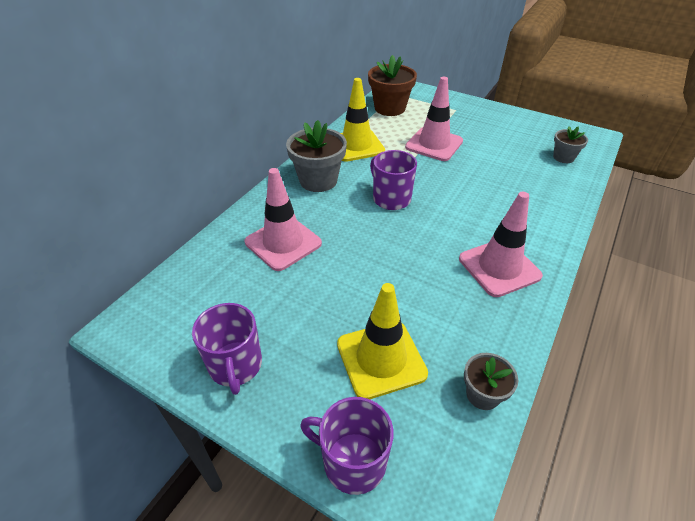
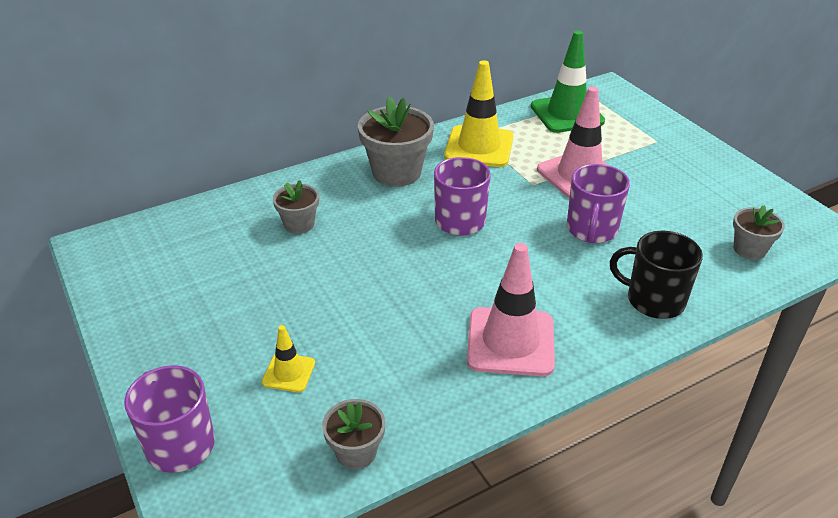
camera: 30 degrees right, 5 degrees down
(235, 365) = (156, 318): purple mug -> purple mug (591, 230)
(283, 243) = (299, 224): pink traffic cone -> grey flower pot
(381, 359) = (289, 373): yellow traffic cone -> yellow traffic cone, size x0.50
(390, 108) = (567, 114): brown flower pot -> green traffic cone
(548, 206) = (654, 300): none -> black mug

